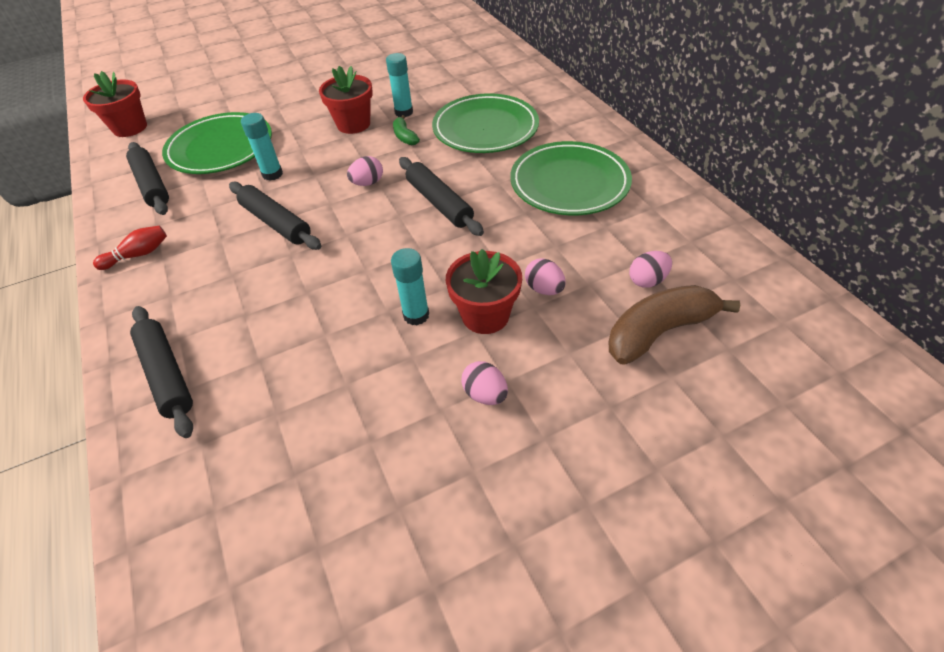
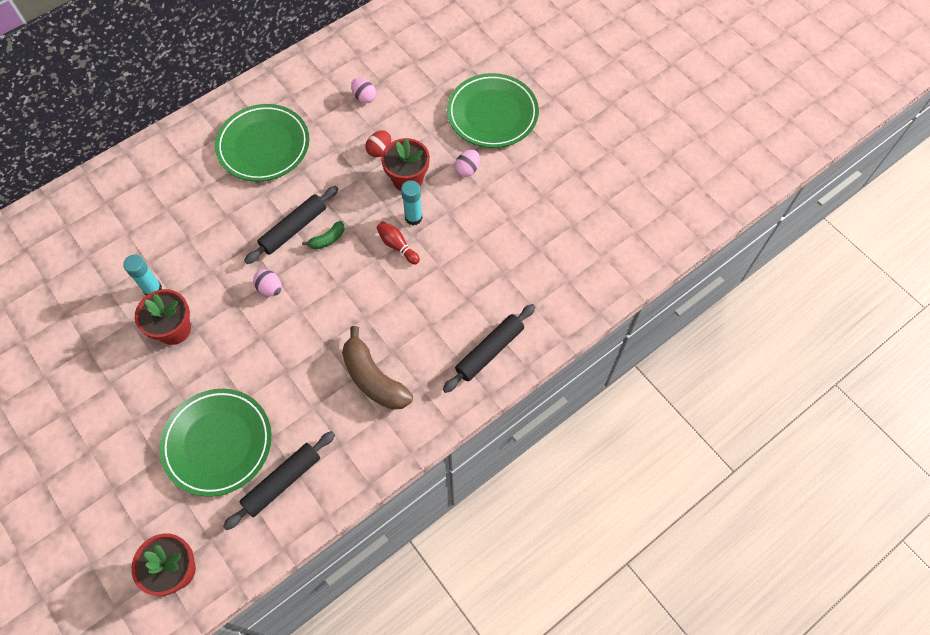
camera: 105 degrees left, 15 degrees up
(138, 255) = (379, 438): red bowling pin -> red bowling pin (397, 246)
(272, 174) = (260, 373): turquoise glue stick -> none
(276, 223) = (328, 343): black rolling pin -> none
(405, 137) = (197, 277): green banana -> green banana (327, 239)
(485, 129) = (184, 214): green plate -> green plate (492, 114)
(544, 289) = (379, 150): pink egg -> red egg
(658, 332) = (406, 92): brown banana -> brown banana (373, 379)

